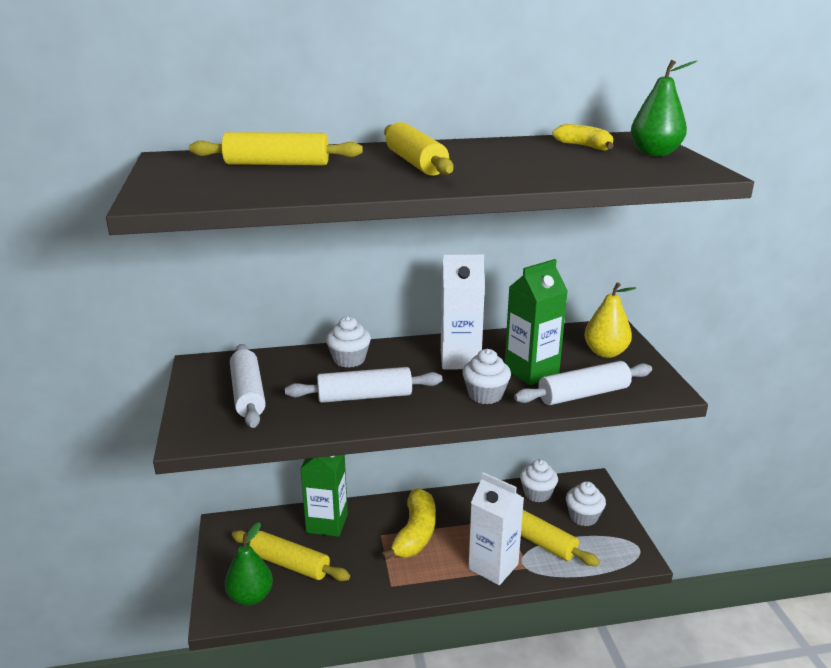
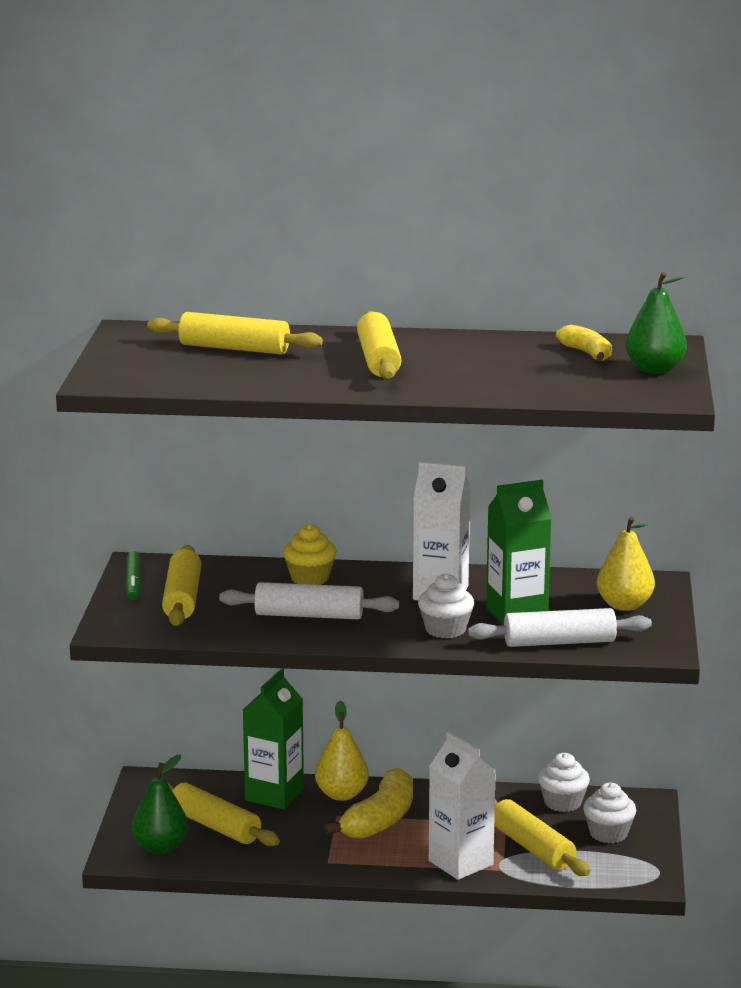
camera: 15 degrees right, 5 degrees down
(200, 383) = (133, 582): none -> green marker
(248, 394) = (182, 598): white rolling pin -> yellow rolling pin
(349, 360) = (310, 578): white cupcake -> yellow cupcake
(377, 514) = (342, 794): none -> yellow pear

